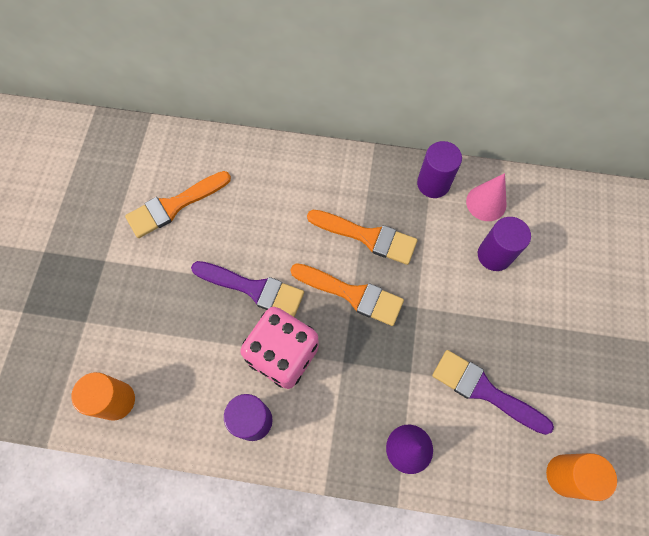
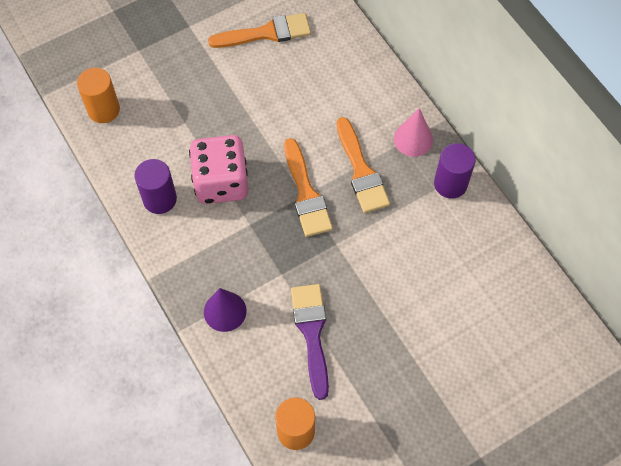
camera: 50 degrees right, 5 degrees down
(174, 206) = (266, 33): orange brush -> orange brush turned 150 degrees clockwise
(254, 289) = (252, 129): purple brush -> none
(486, 203) = (471, 232): pink cone -> pink cone (413, 139)
(494, 255) = (430, 268): purple cylinder -> none

